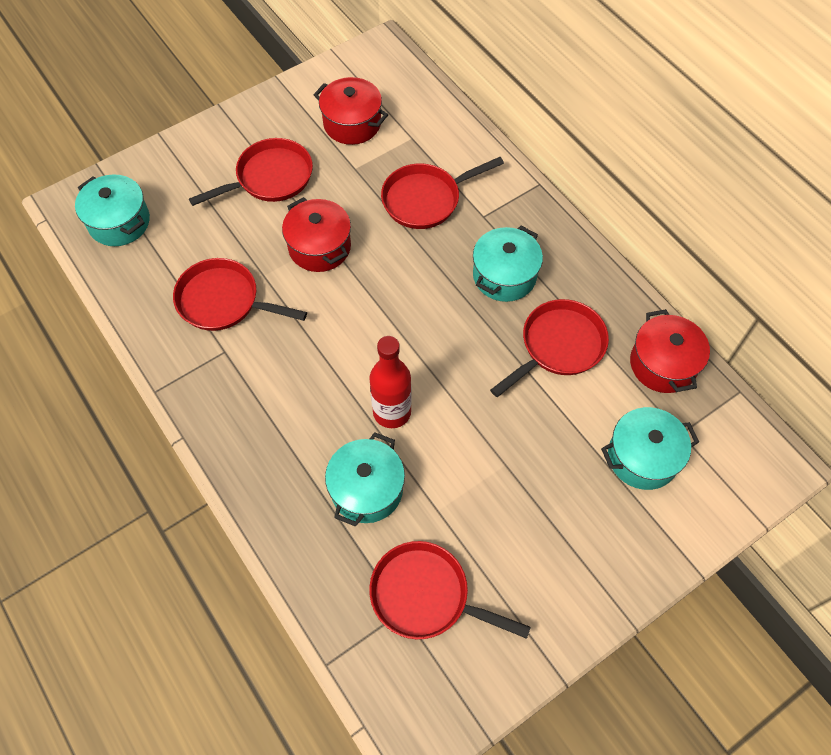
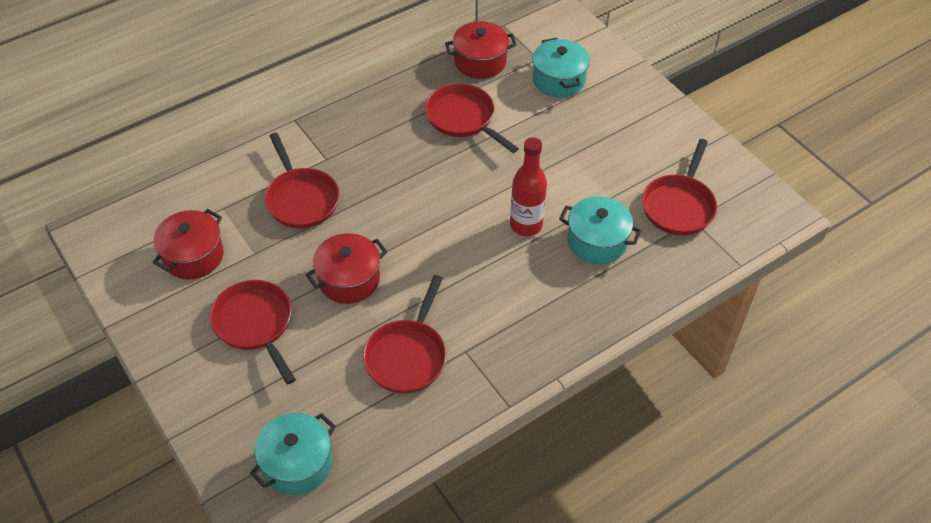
camera: 90 degrees left, 10 degrees down
(504, 276) = (392, 148): turquoise pot -> none

